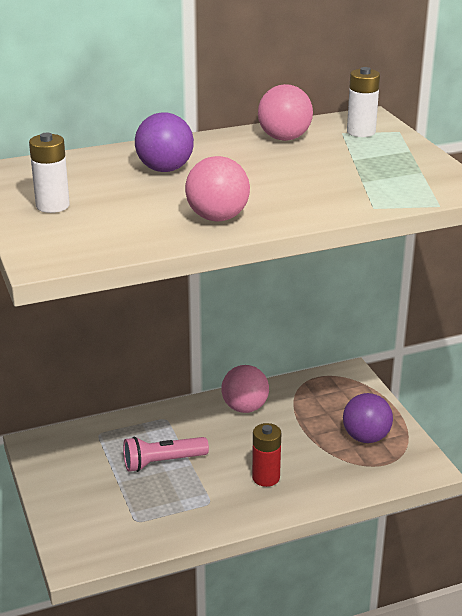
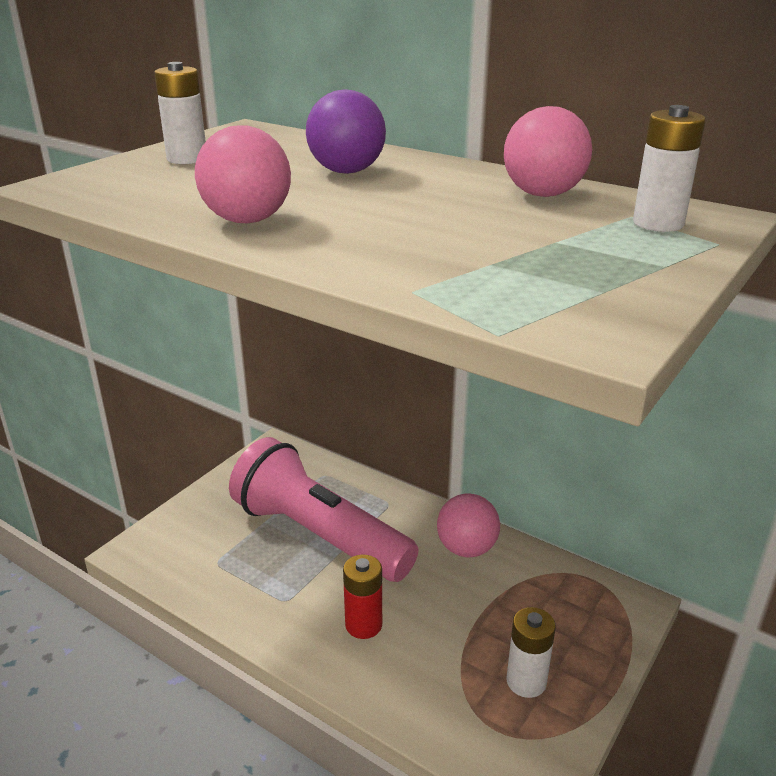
camera: 55 degrees right, 0 degrees up
(162, 462) = (319, 535): pink flashlight -> pink flashlight, size x1.97
(366, 437) = (526, 681): purple ball -> white battery

